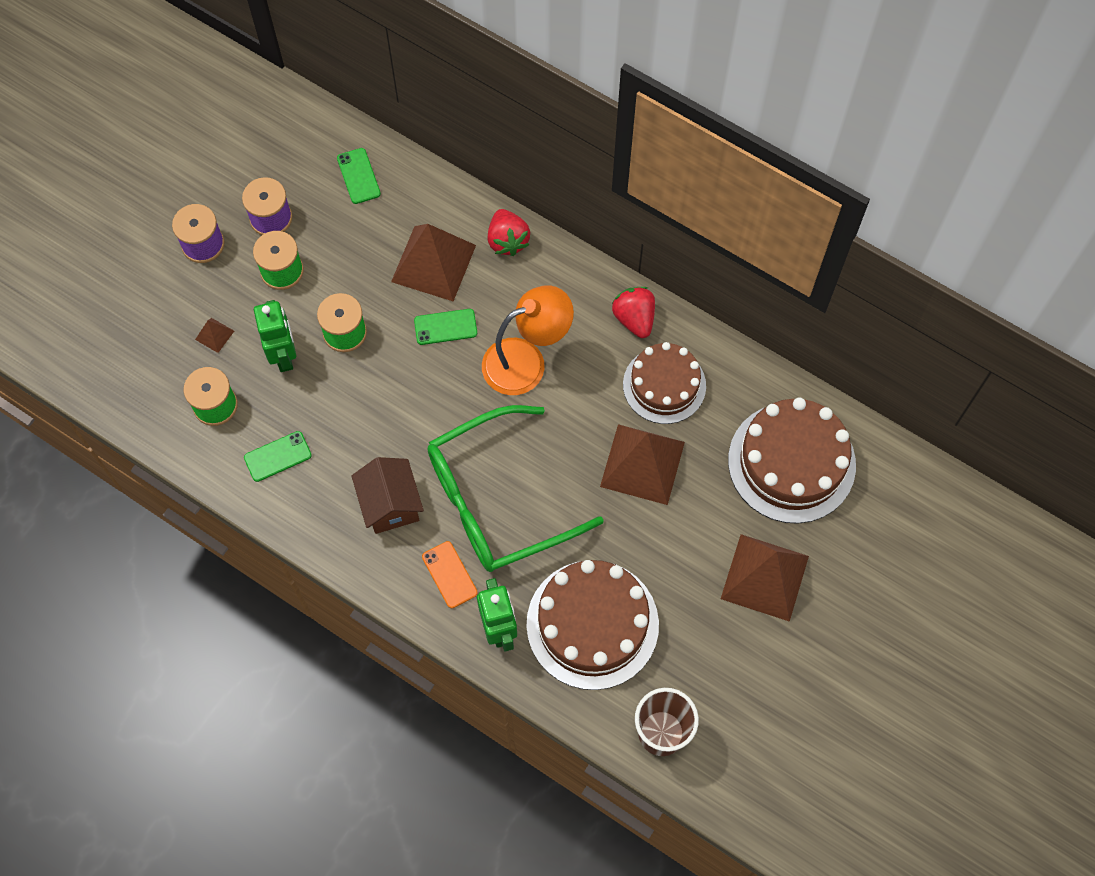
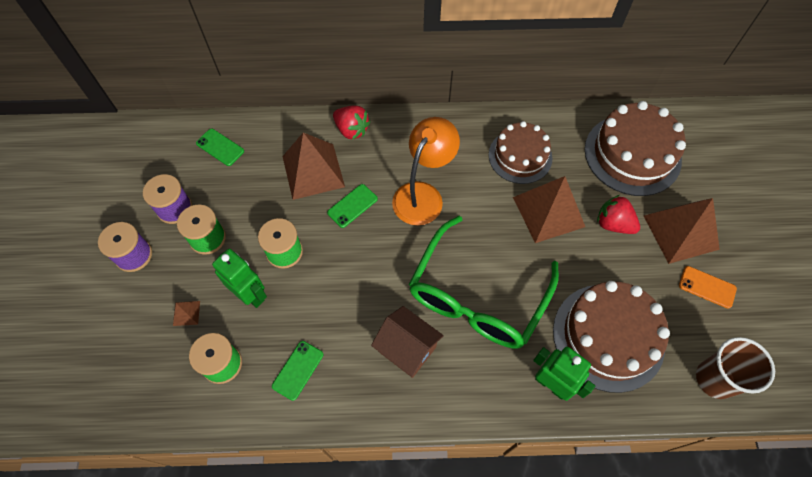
camera: 35 degrees left, 5 degrees down
(449, 574) = (487, 370): orange phone -> orange phone (707, 287)
(634, 318) = (468, 129): red strawberry -> red strawberry (613, 224)

